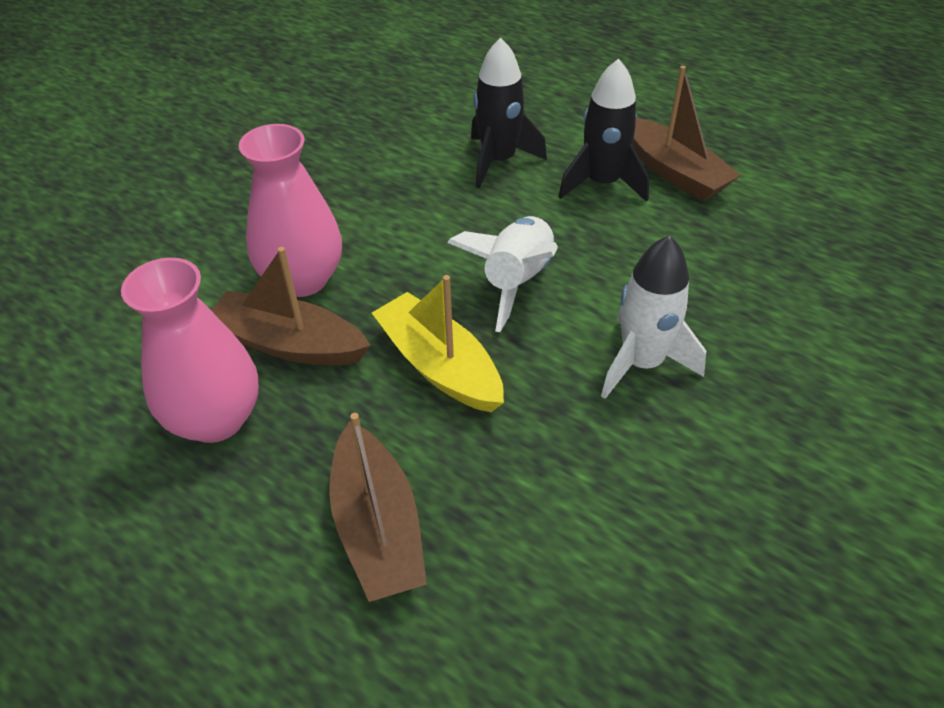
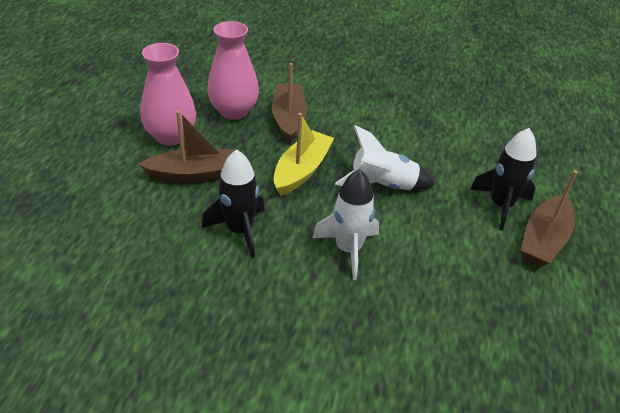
camera: 65 degrees right, 5 degrees down
(302, 279) = (333, 110): pink vase -> pink vase (171, 136)
(377, 527) = (196, 174): brown boat -> brown boat turned 150 degrees counterclockwise
(499, 161) = (484, 156): black rocket -> black rocket (239, 231)

